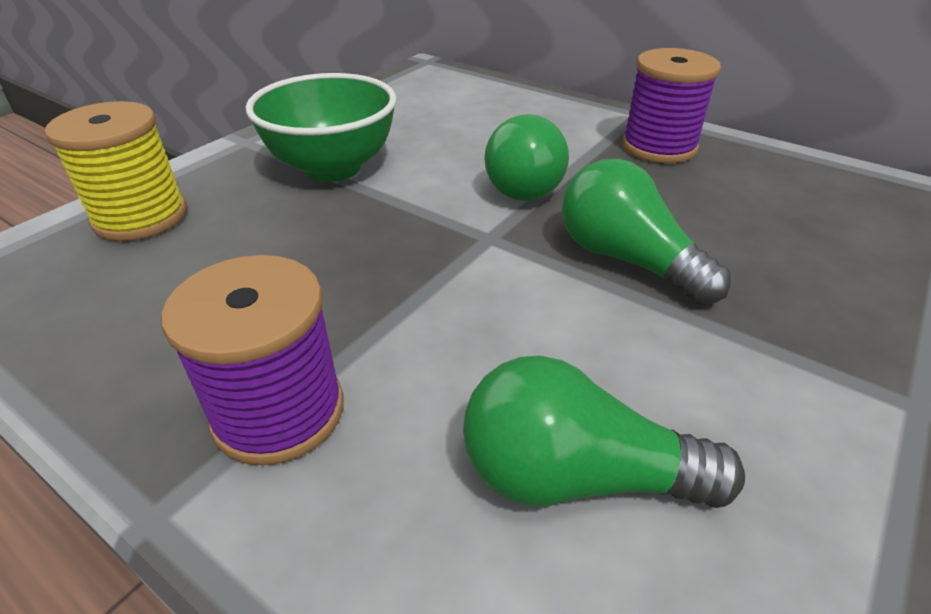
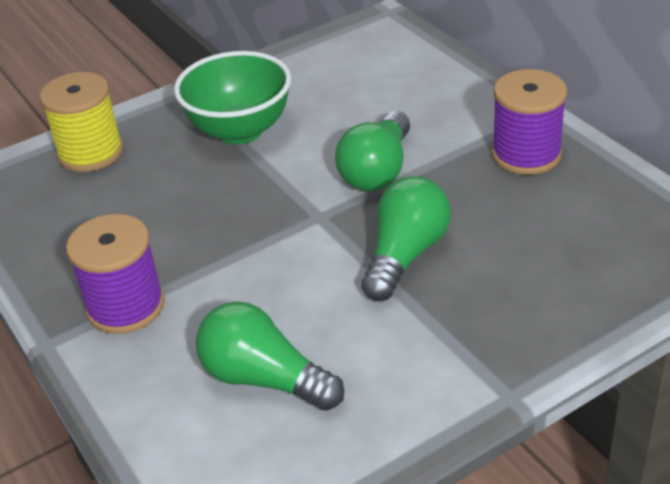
camera: 25 degrees right, 0 degrees up
(626, 259) = (405, 255): green light bulb -> green light bulb turned 45 degrees clockwise

